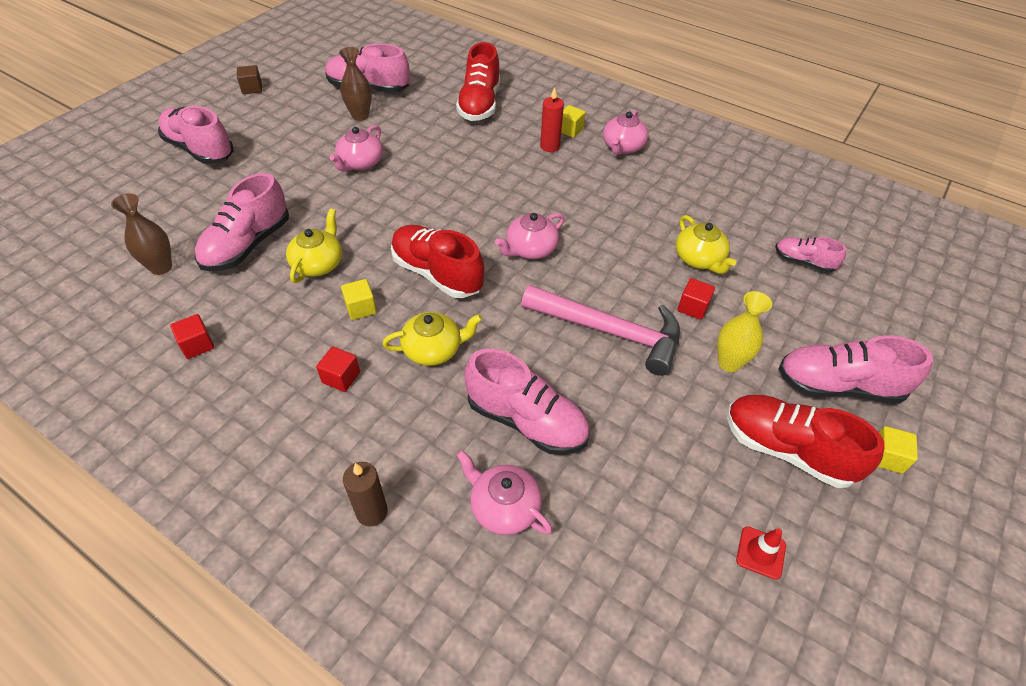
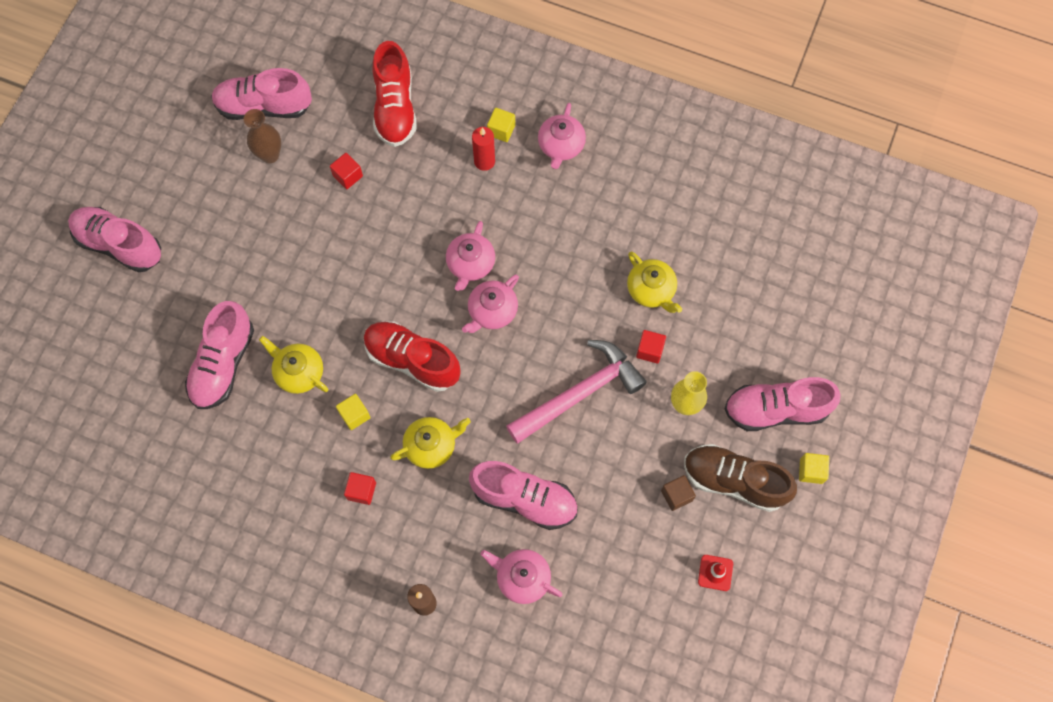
camera: 10 degrees left, 20 degrees up
(161, 267) = (154, 408): brown vase -> none
(197, 345) = (226, 485): red cube -> red cube (348, 176)
(252, 88) = (133, 134): brown cube -> brown cube (676, 495)
(318, 263) = (299, 372): yellow teapot -> yellow teapot turned 60 degrees counterclockwise
(360, 163) = (294, 229): pink teapot -> pink teapot (470, 264)
(609, 331) = (579, 393): pink hammer -> pink hammer turned 45 degrees counterclockwise
(787, 450) = (734, 481): red shoe -> brown shoe
(803, 262) = (748, 273): pink shoe -> none

